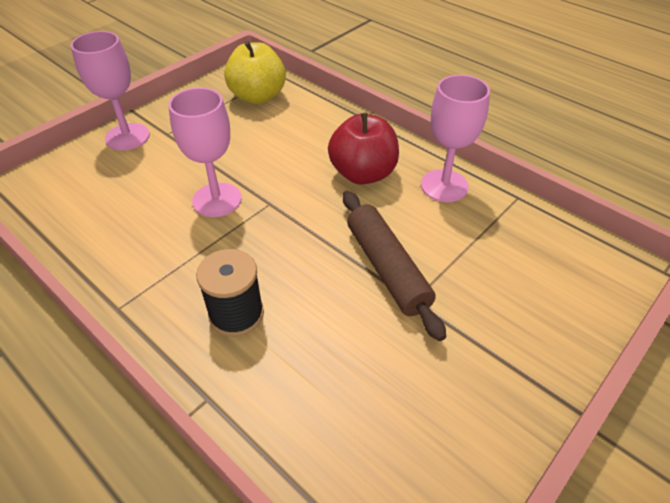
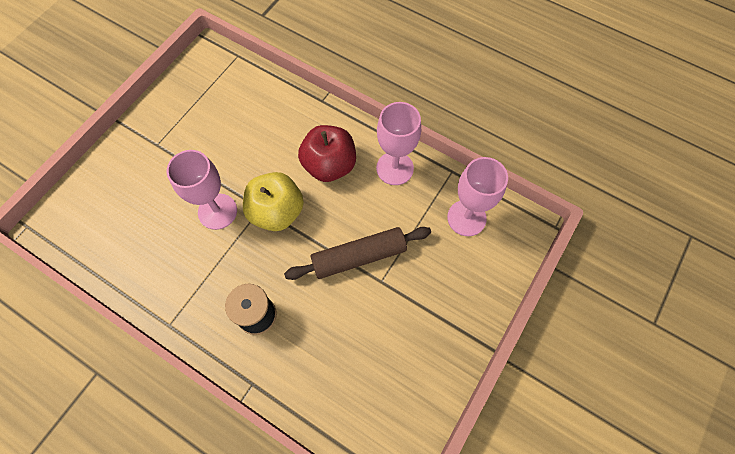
camera: 10 degrees left, 20 degrees up
(127, 137) = (123, 153): pink goblet -> pink goblet (466, 218)
(258, 96) = (225, 87): yellow apple -> yellow apple (277, 212)
(387, 268) = (359, 257): brown rolling pin -> brown rolling pin turned 75 degrees counterclockwise

